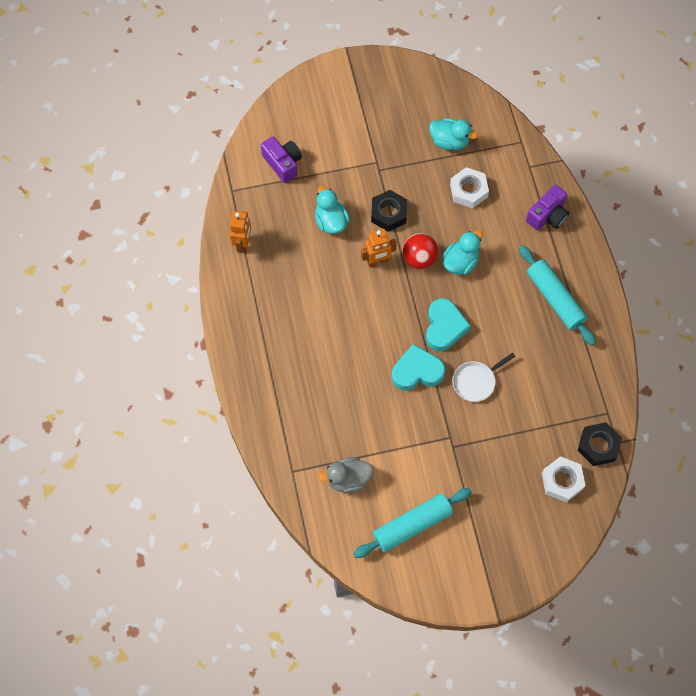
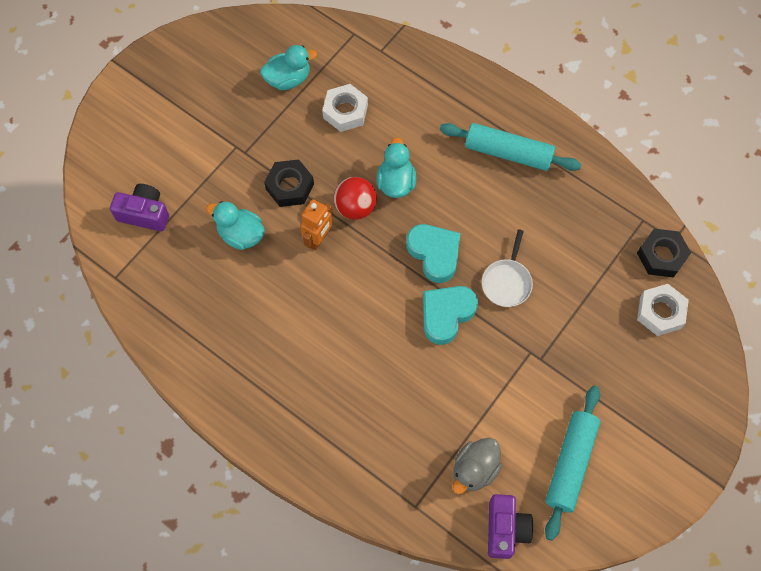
camera: 40 degrees left, 0 degrees up
(243, 244) = (171, 321): orange robot -> none
(547, 215) = (435, 83): purple camera -> purple camera (505, 529)

